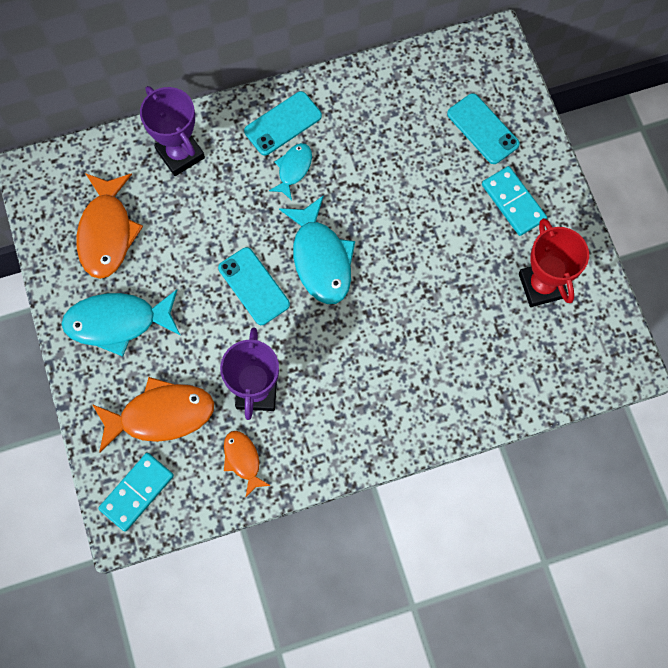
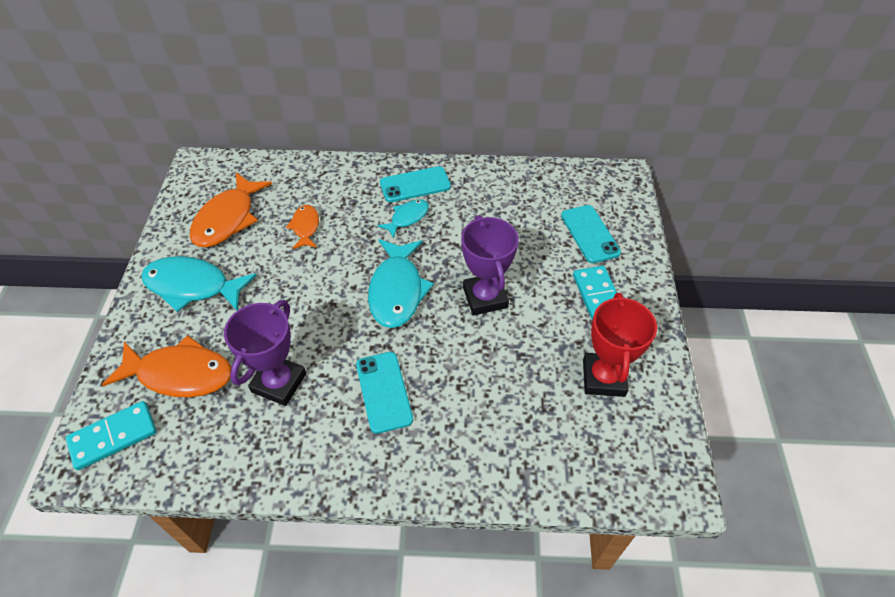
camera: 20 degrees right, 20 degrees down
(180, 154) = (320, 183): purple trophy -> purple trophy (485, 297)
(243, 460) = (230, 442): orange fish -> orange fish (305, 227)
(253, 286) = (325, 294): turquoise phone -> turquoise phone (383, 392)

